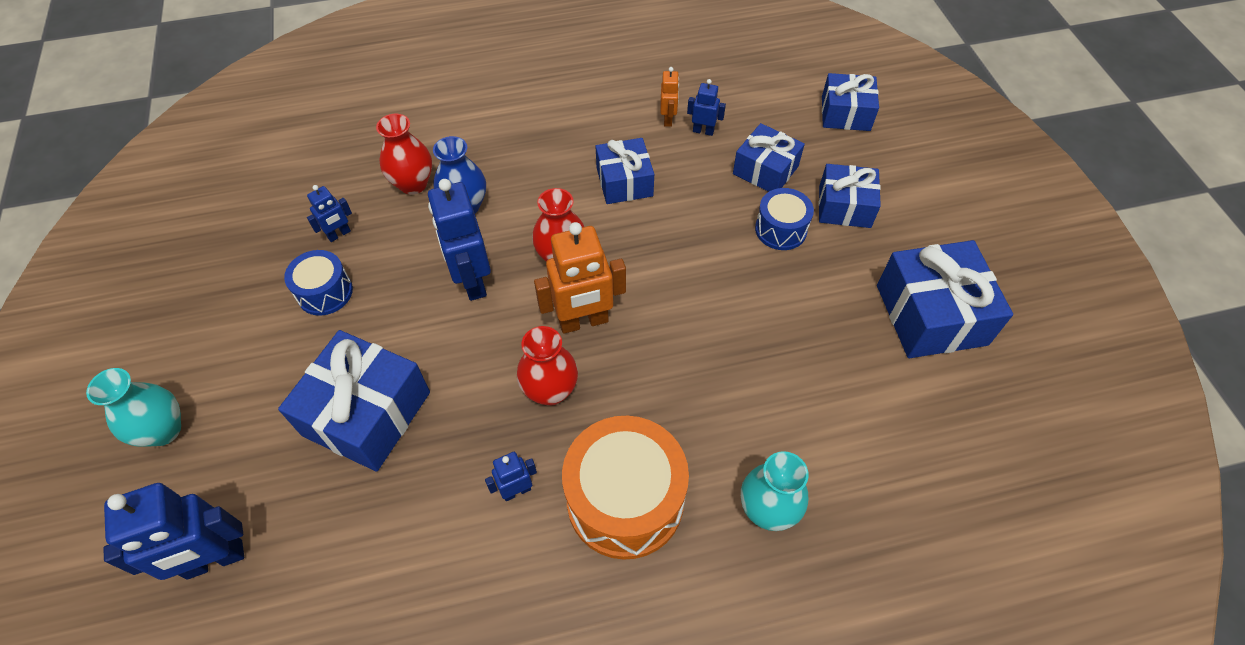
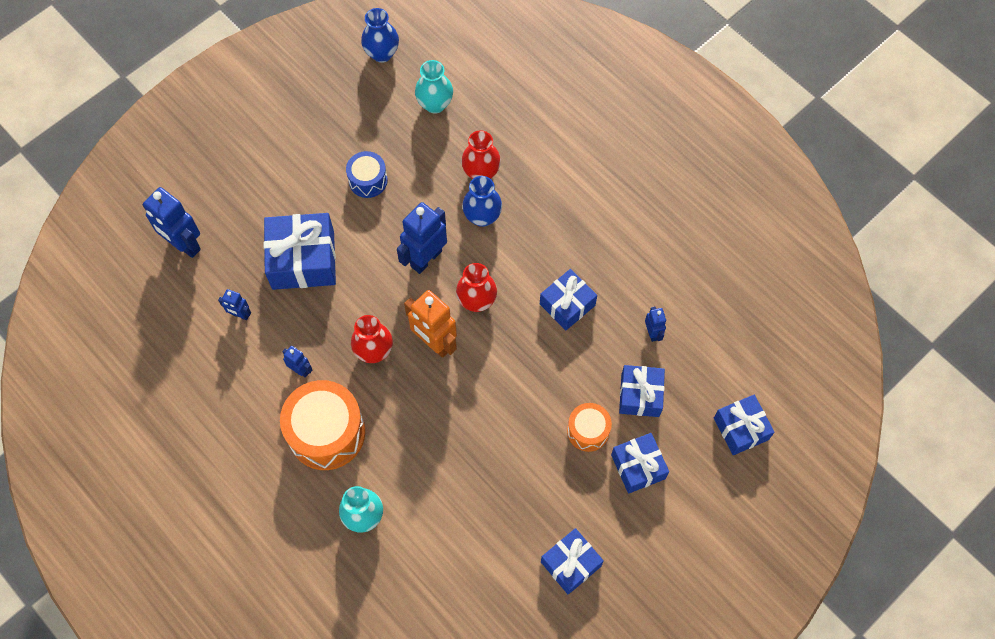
camera: 60 degrees right, 10 degrees up
(163, 430) = (236, 164): turquoise vase -> turquoise vase (435, 104)
(183, 205) = (382, 53): none -> blue vase
(339, 234) = (414, 157): blue robot -> blue robot (240, 315)
(668, 119) = (648, 302): orange robot -> none
(780, 229) = (588, 431): blue drum -> orange drum
(931, 315) = (570, 564): blue gift -> blue gift, size x0.64

